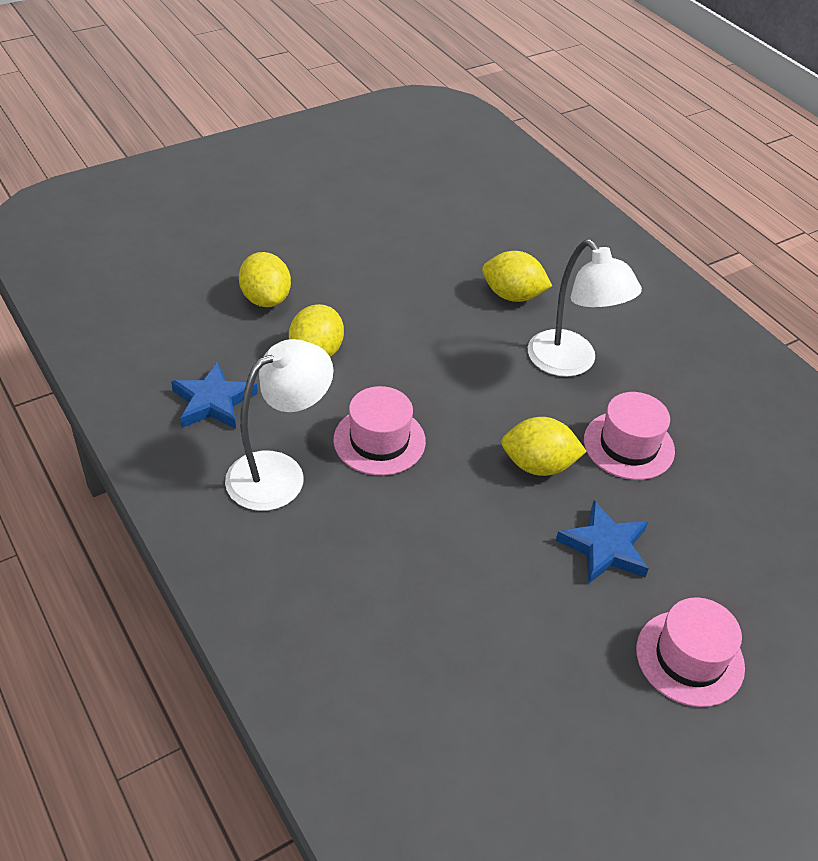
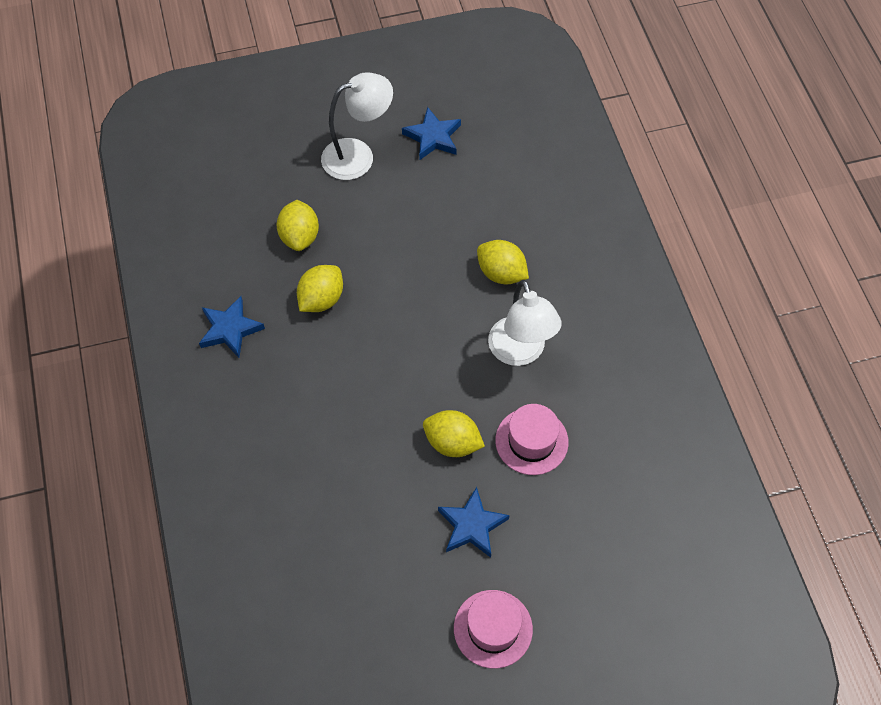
camera: 20 degrees right, 15 degrees up
(279, 473) = (258, 404): white lamp -> white lamp (358, 155)
(379, 440) = (341, 392): pink hat -> none
(380, 192) = (433, 137): none -> blue star

